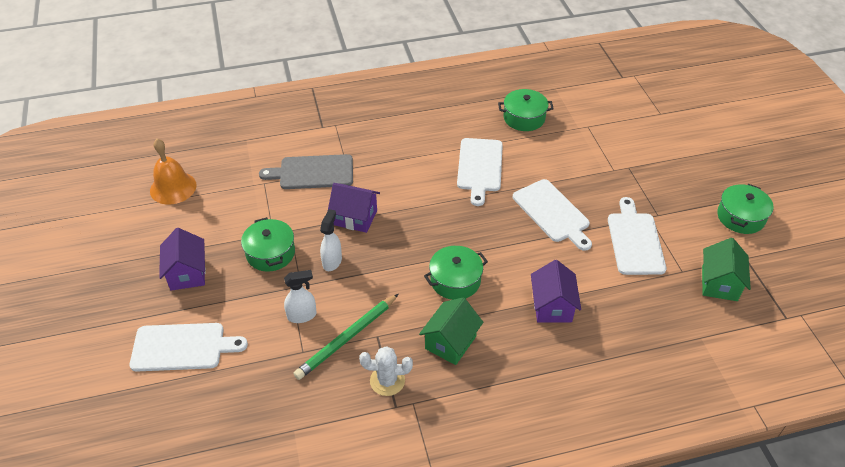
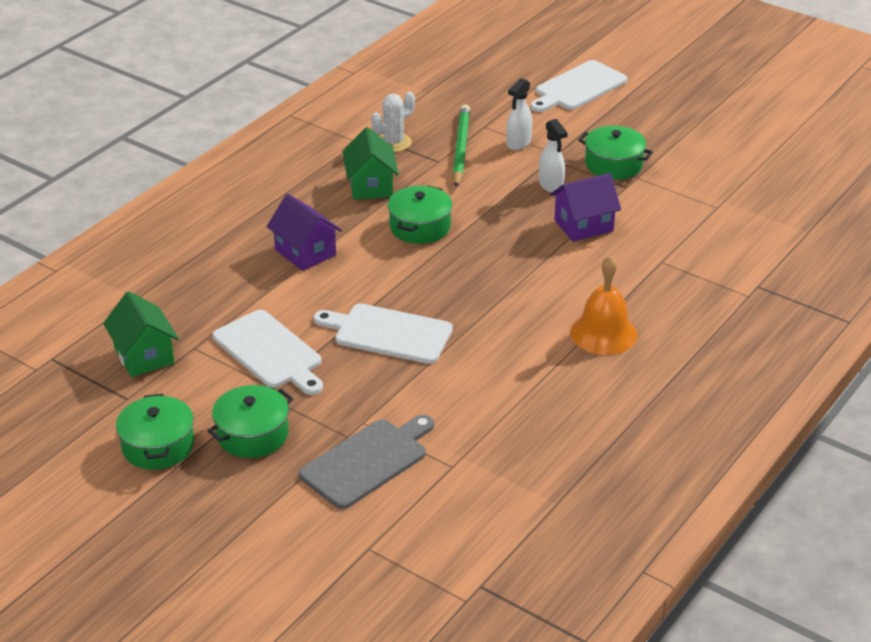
camera: 140 degrees right, 10 degrees down
(173, 188) = (788, 161): orange bell -> orange bell (603, 333)
(187, 273) = (656, 121): purple house -> none
(313, 172) = (688, 239): grey cutting board -> grey cutting board (367, 461)
(480, 167) = (524, 338): white cutting board -> none
(524, 118) = (546, 430): green pot -> green pot (252, 434)

